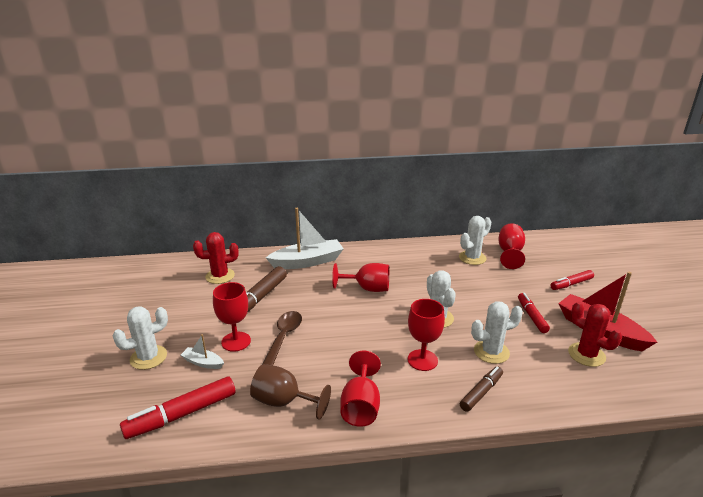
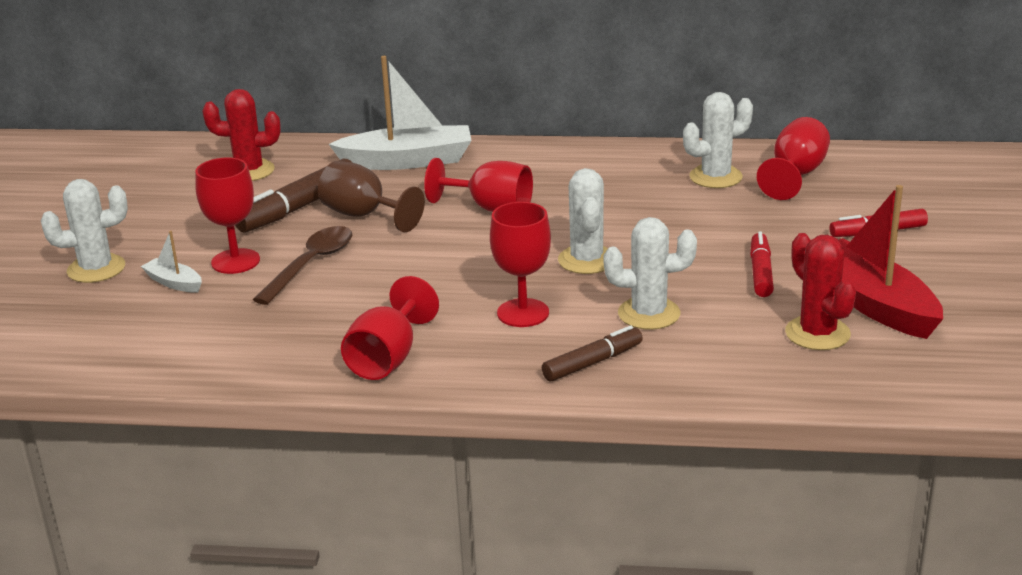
camera: 15 degrees right, 0 degrees up
(182, 414) = (119, 340): red marker -> none
(284, 402) = (273, 341): brown goblet -> brown goblet (363, 215)

